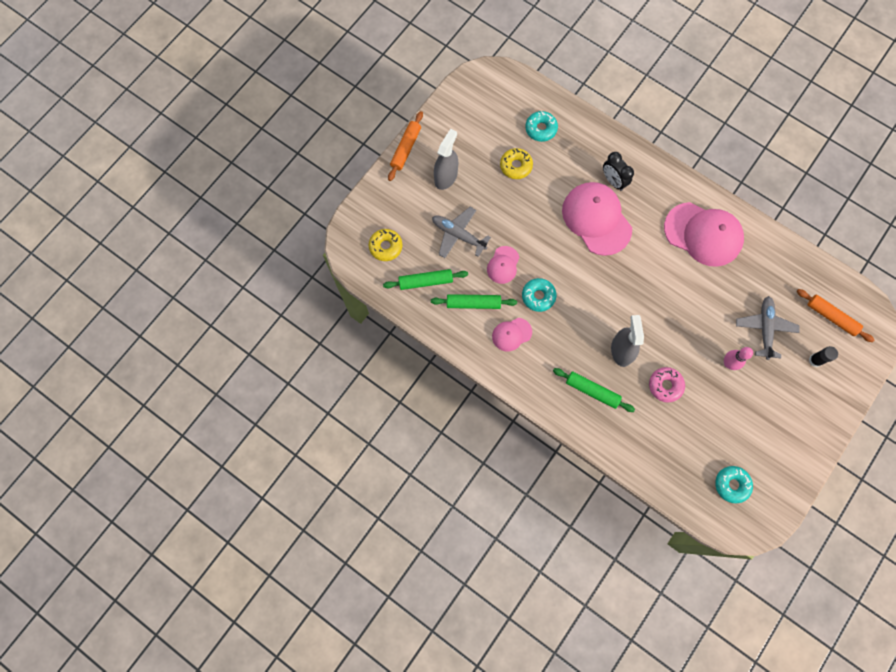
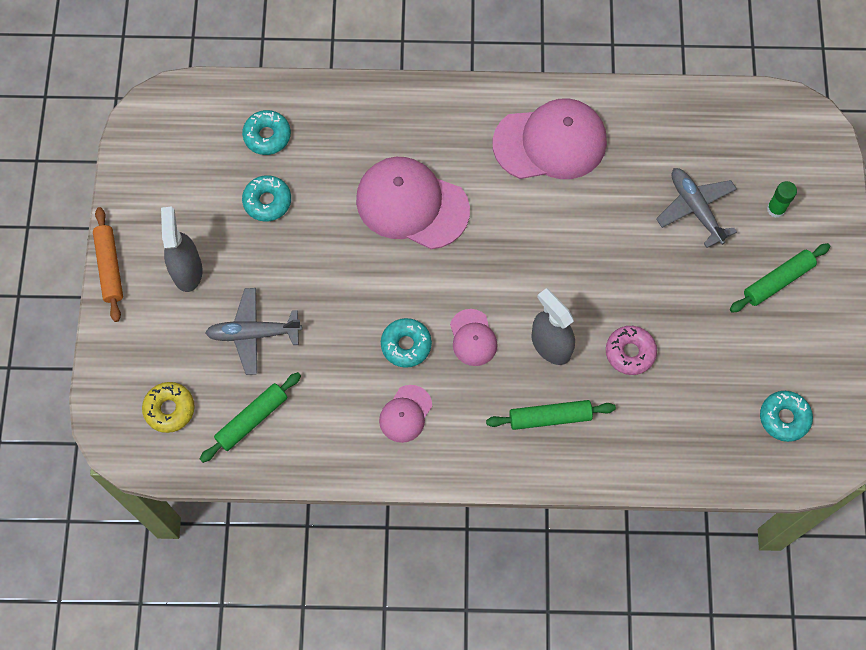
camera: 35 degrees left, 5 degrees down
(473, 303) = (331, 407): green rolling pin -> green rolling pin (777, 281)
(503, 265) = (336, 335): pink cap -> pink cap (473, 338)
(516, 166) = (267, 201): yellow donut -> turquoise donut
(613, 181) = (400, 145): black clock -> none
(728, 363) = (683, 277): pink bowling pin -> none
(815, 360) = (776, 209): black glue stick -> green glue stick
(831, 317) = (759, 147): orange rolling pin -> none

